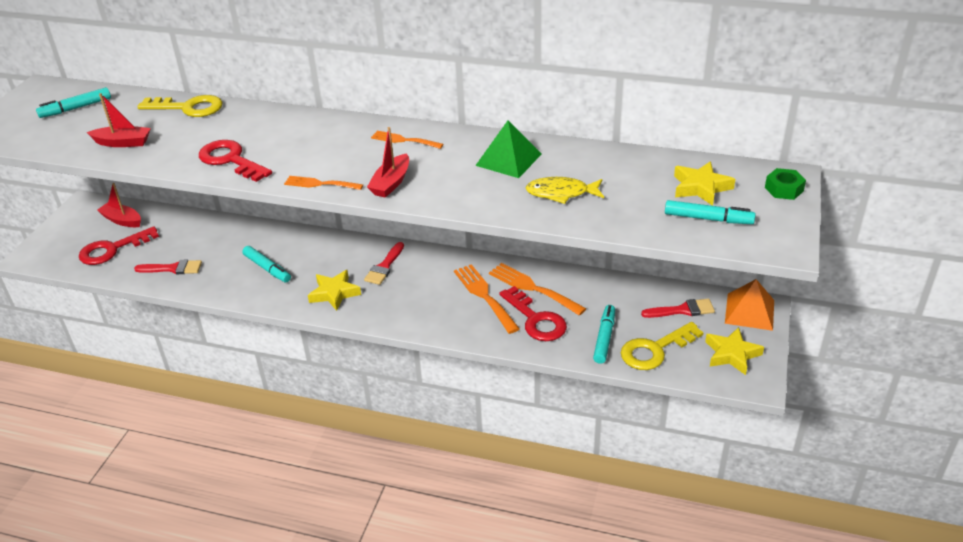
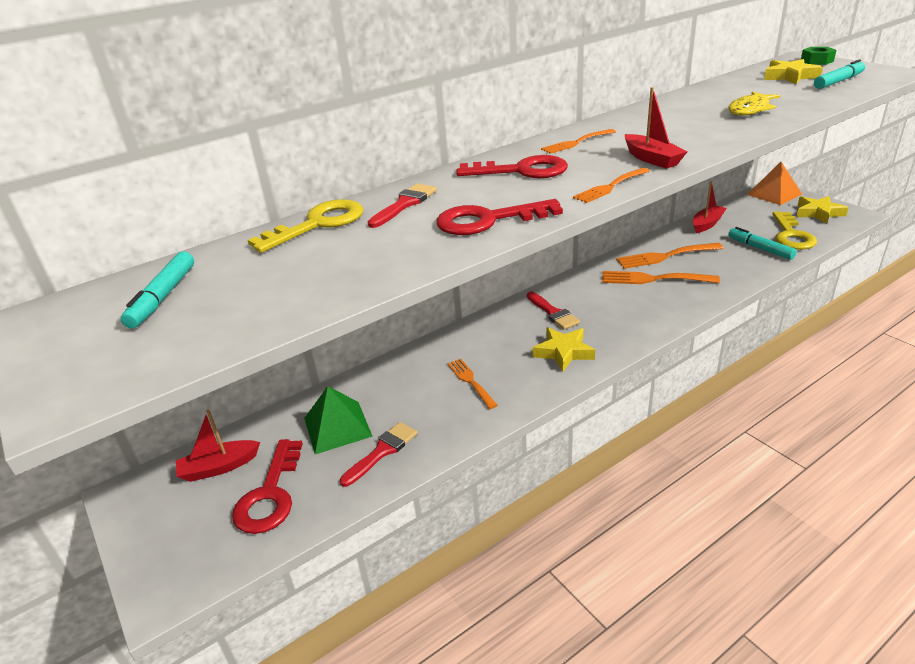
camera: 50 degrees left, 5 degrees down
(123, 143) = (328, 277): red boat -> red boat (707, 224)
(267, 268) = (470, 381): turquoise marker -> orange fork
(508, 159) = (669, 115): green pyramid -> green pyramid (337, 427)
(536, 319) = (709, 267): red key -> red key (521, 171)
(682, 310) = (751, 213): red brush -> red brush (405, 204)

